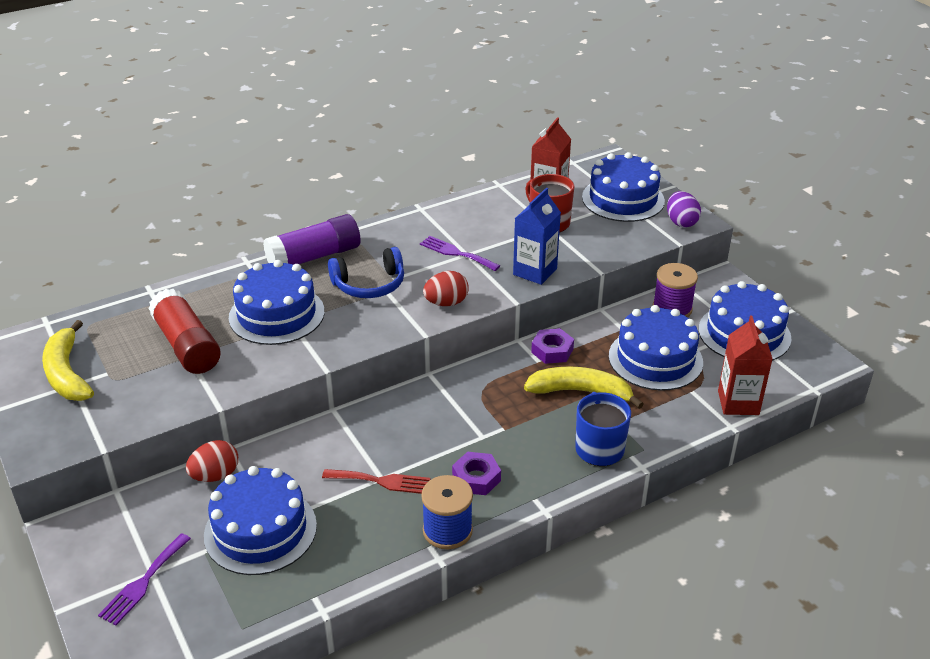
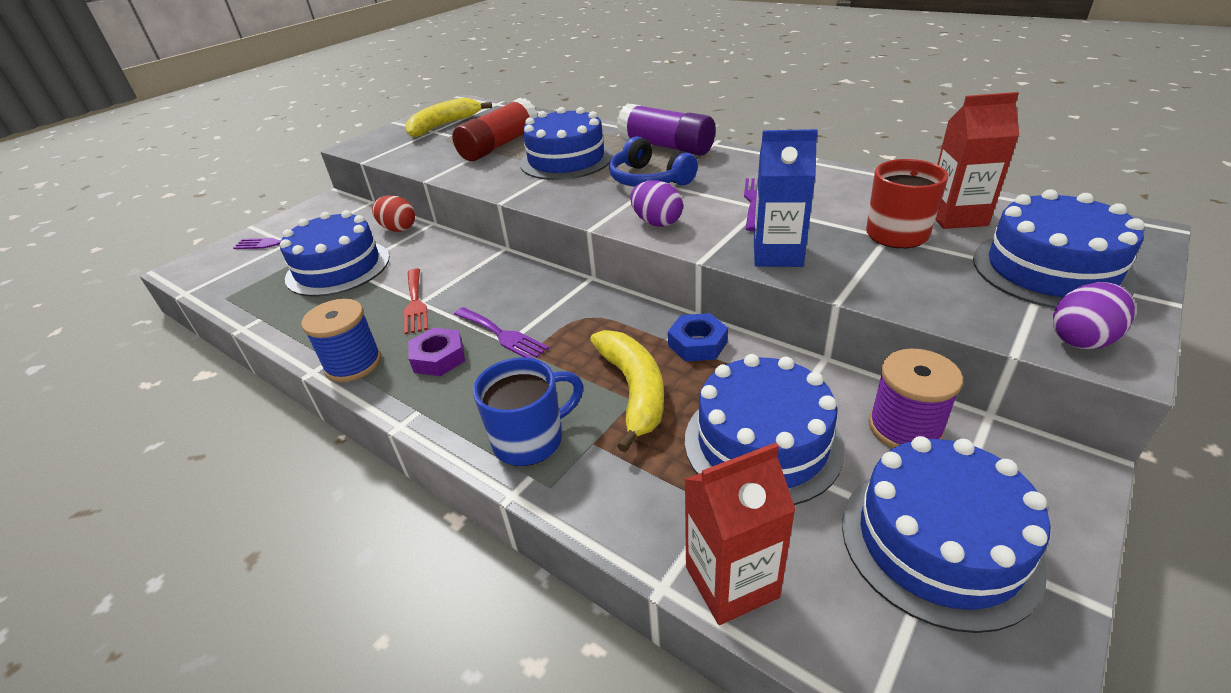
camera: 70 degrees right, 0 degrees up
(446, 303) = (657, 222): red egg -> purple egg
(472, 438) = (502, 335): none -> purple fork
(552, 350) = (697, 343): purple nut -> blue nut

